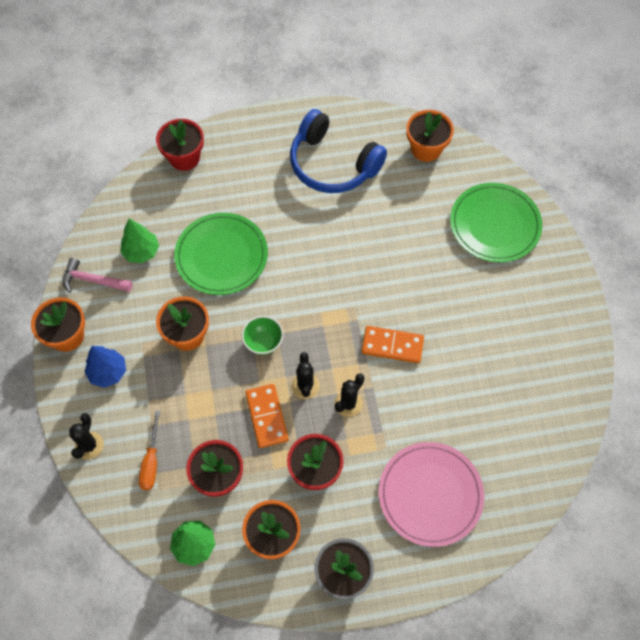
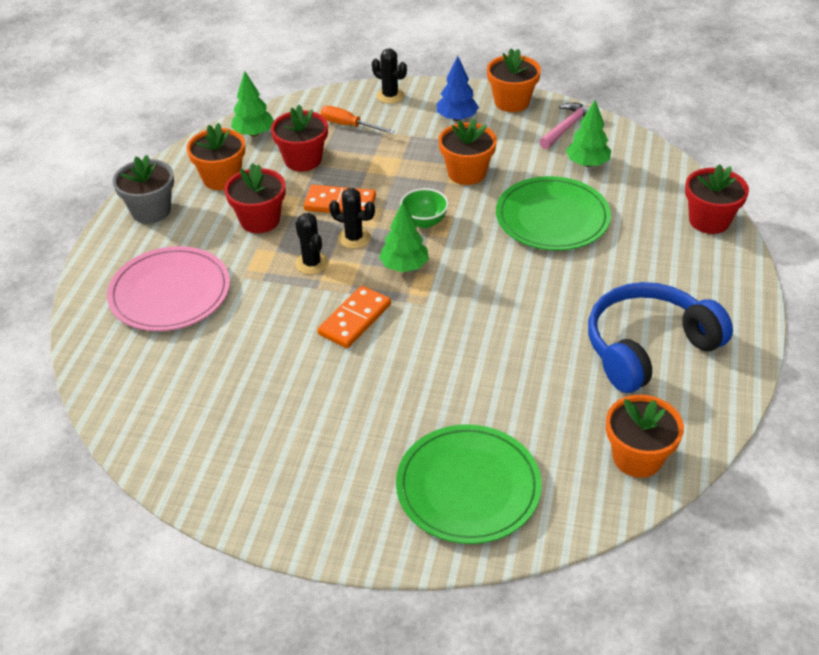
camera: 115 degrees right, 20 degrees down
(321, 336) = (404, 266): none -> green tree

